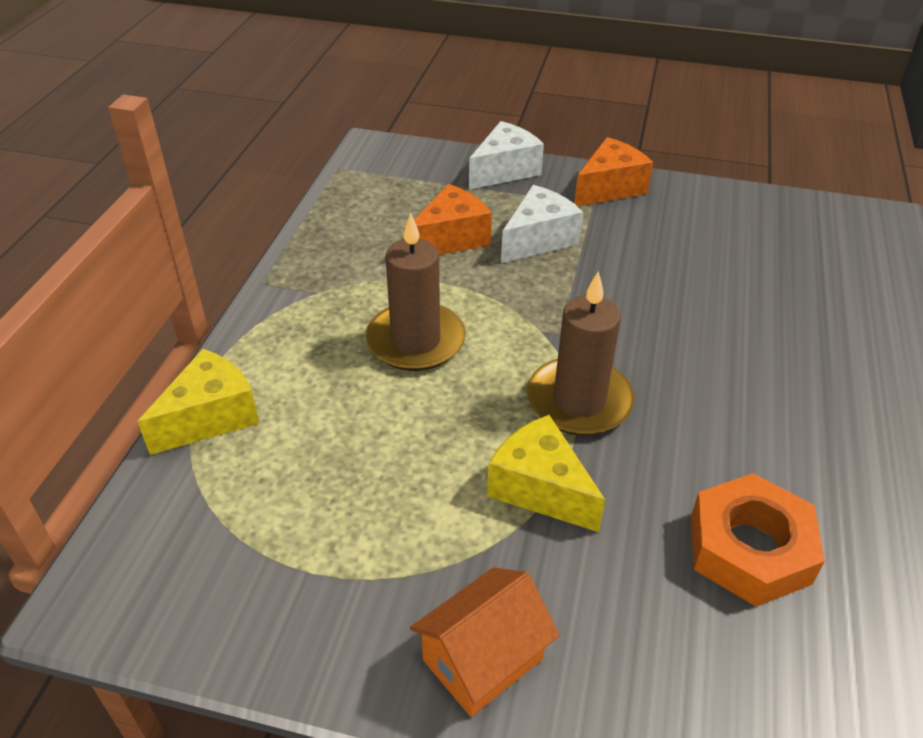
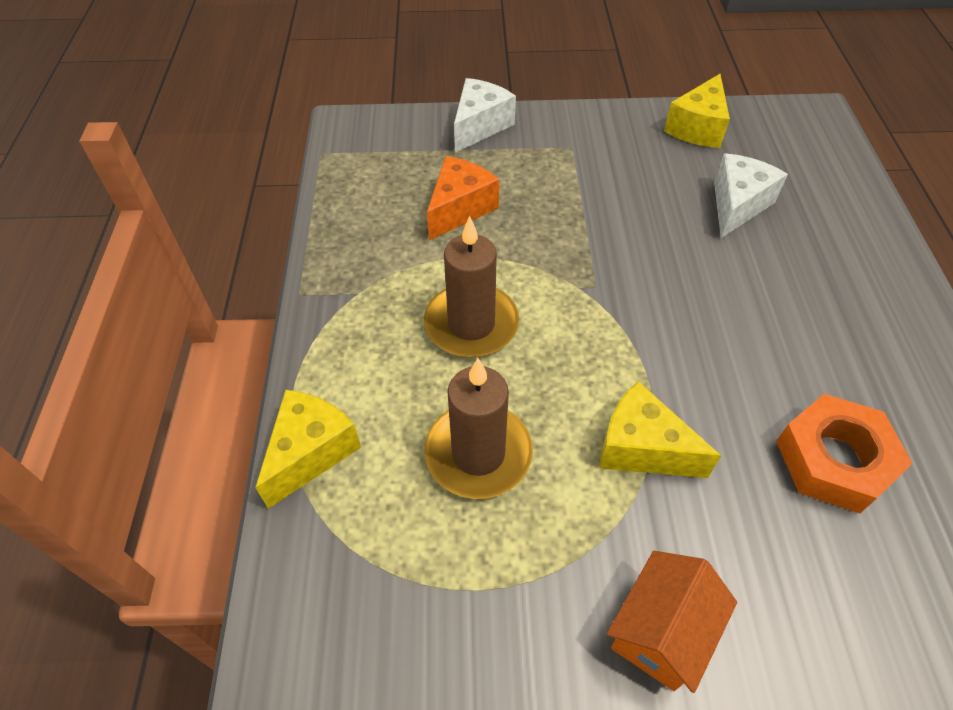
camera: 15 degrees left, 10 degrees up
(538, 239) = (539, 193): white cheese -> white cheese (737, 205)
(579, 401) = (640, 351): brown candle -> brown candle (478, 453)
(609, 188) = (580, 127): orange cheese -> none
(737, 210) = (697, 128): none -> yellow cheese

